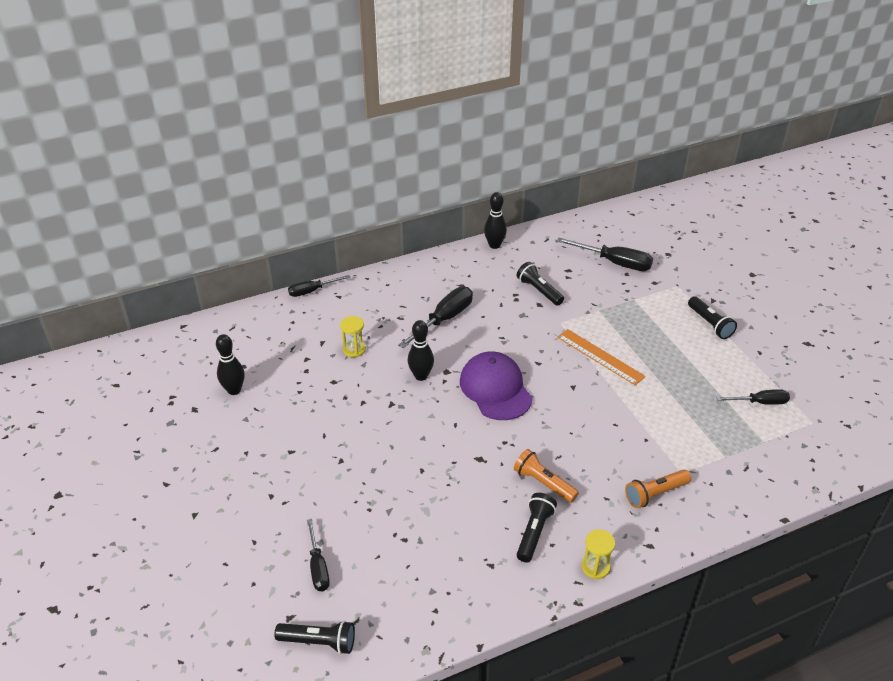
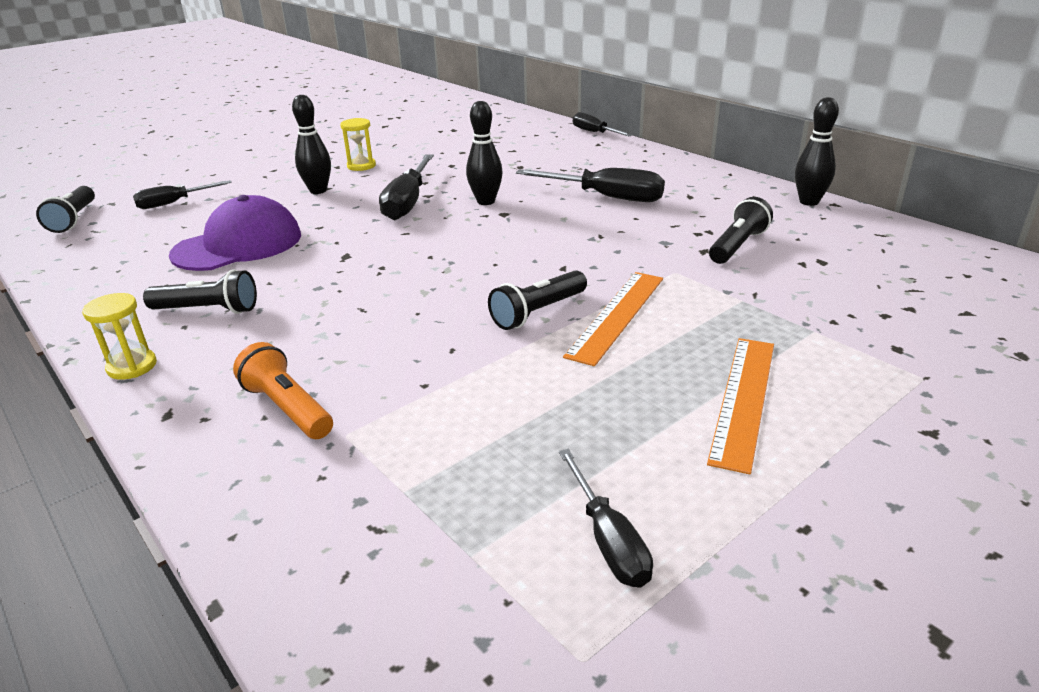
camera: 75 degrees right, 10 degrees down
(234, 390) = (417, 133): black bowling pin -> black bowling pin (318, 191)
(354, 349) = (510, 164): yellow hourglass -> yellow hourglass (361, 166)
(495, 389) = (486, 246): purple cap -> purple cap (238, 245)
(543, 483) = (304, 304): orange flashlight -> none
(614, 263) = (902, 299): black screwdriver -> black screwdriver (408, 202)
(681, 339) = (743, 399): none -> orange ruler
(710, 324) = (835, 434): black flashlight -> black flashlight (538, 312)

